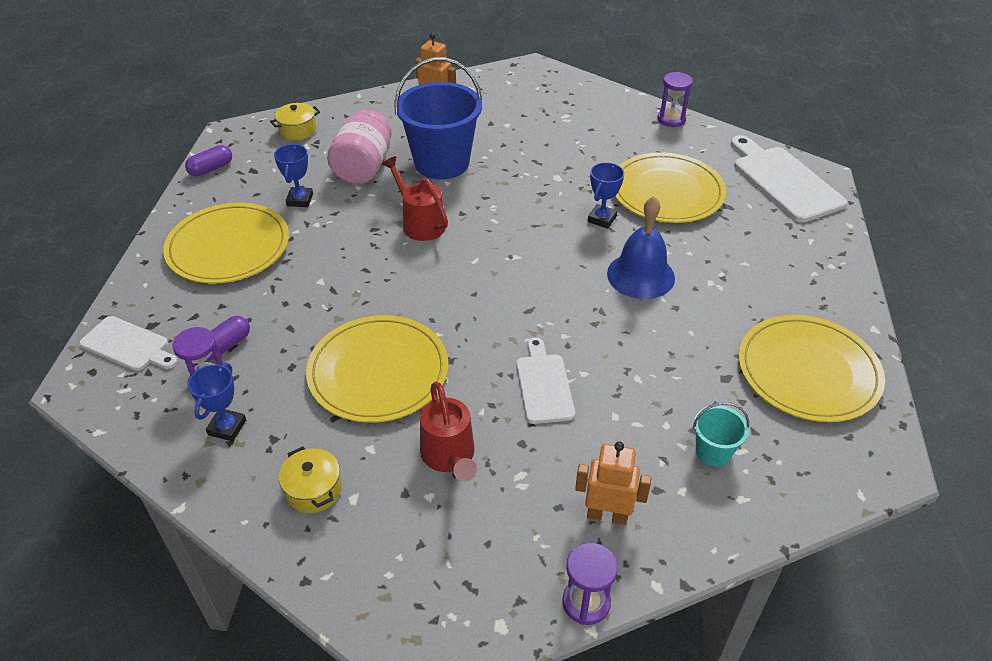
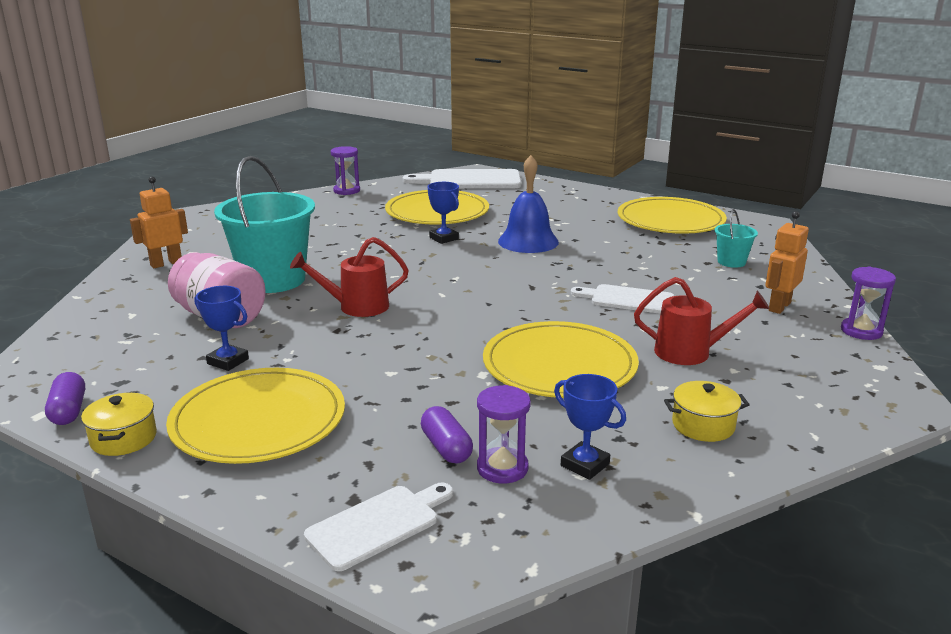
camera: 65 degrees left, 20 degrees down
(298, 130) = (84, 341): yellow pot -> yellow pot (123, 438)
(442, 163) = (273, 280): blue bucket -> turquoise bucket

